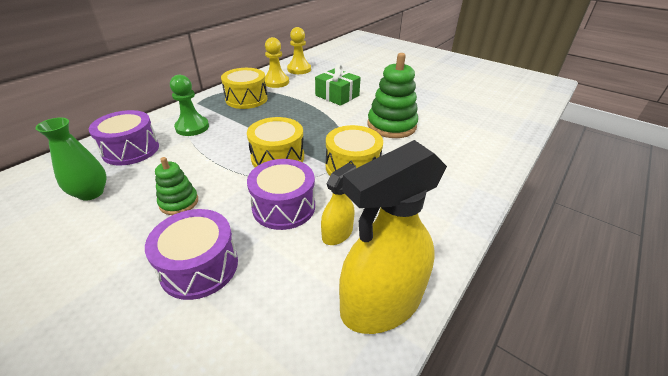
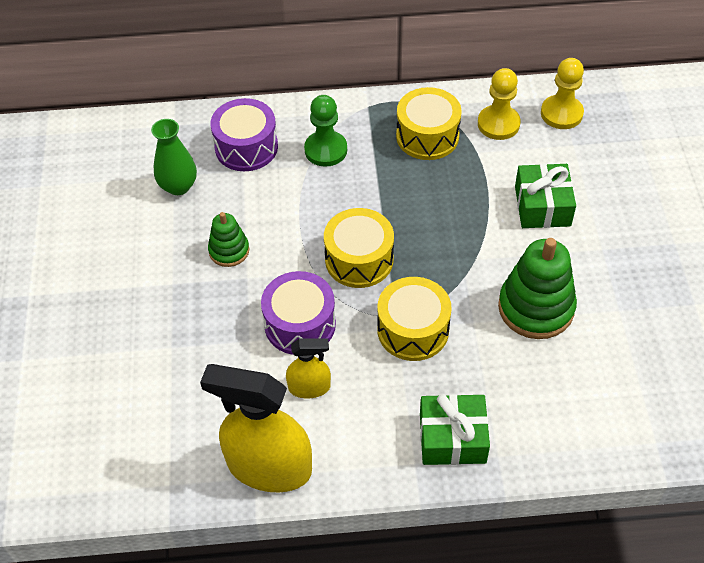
camera: 50 degrees right, 15 degrees up
(199, 266) = (189, 329): purple drum -> none
(447, 196) = (452, 438): none -> green gift

